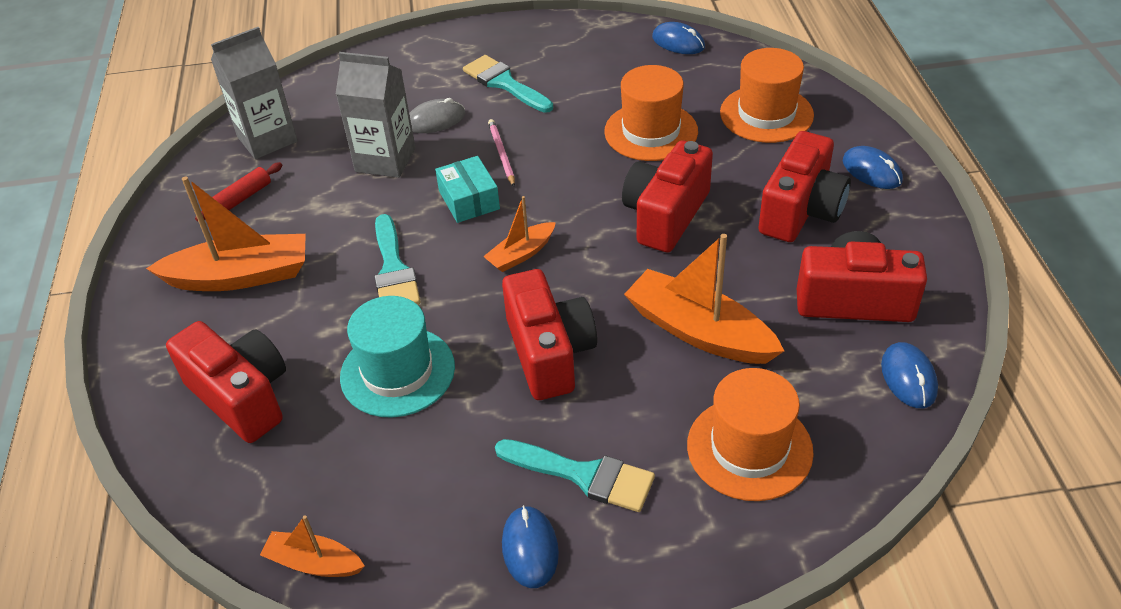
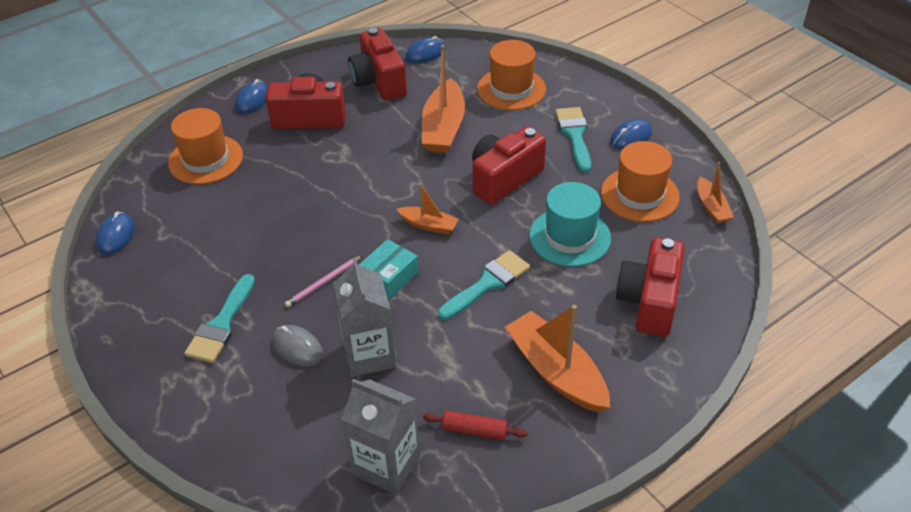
camera: 120 degrees left, 0 degrees up
(651, 131) = (254, 210): orange hat -> orange hat (639, 195)
(665, 215) = (348, 172): red camera -> none

